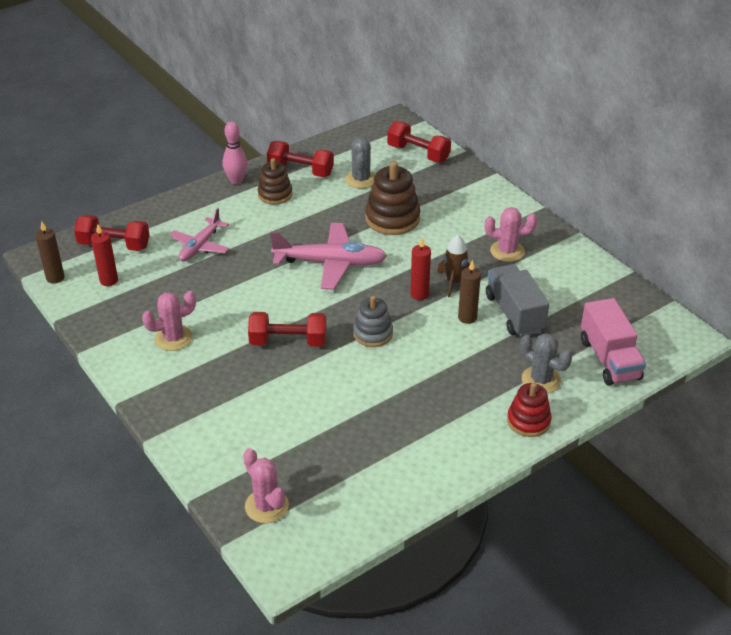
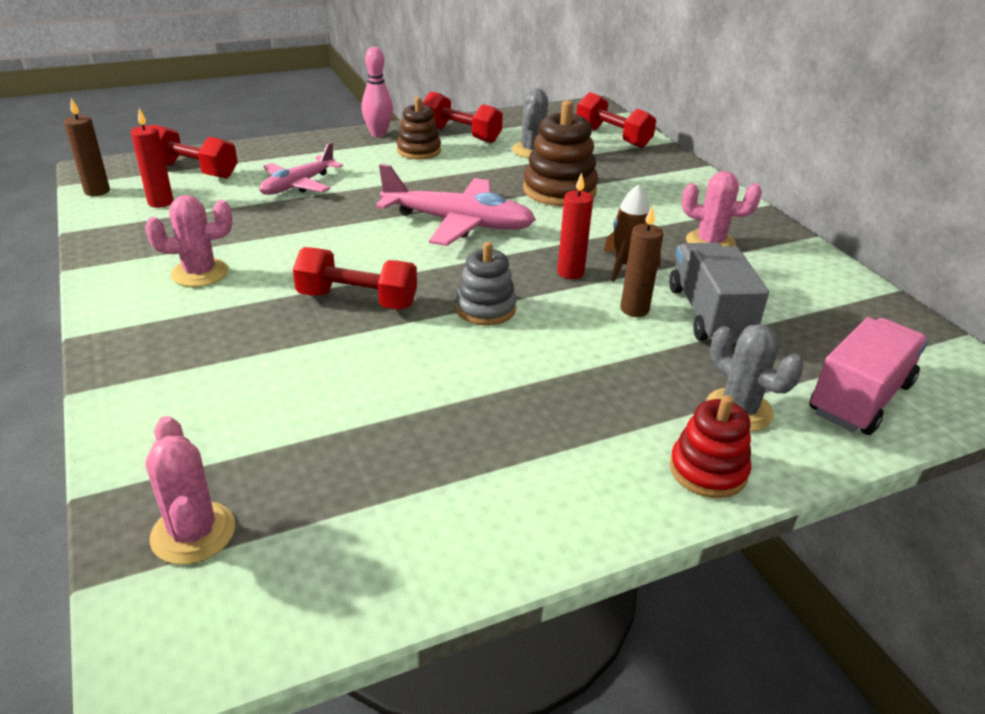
camera: 10 degrees right, 5 degrees down
(609, 359) = (860, 398): pink truck -> pink truck turned 135 degrees counterclockwise

